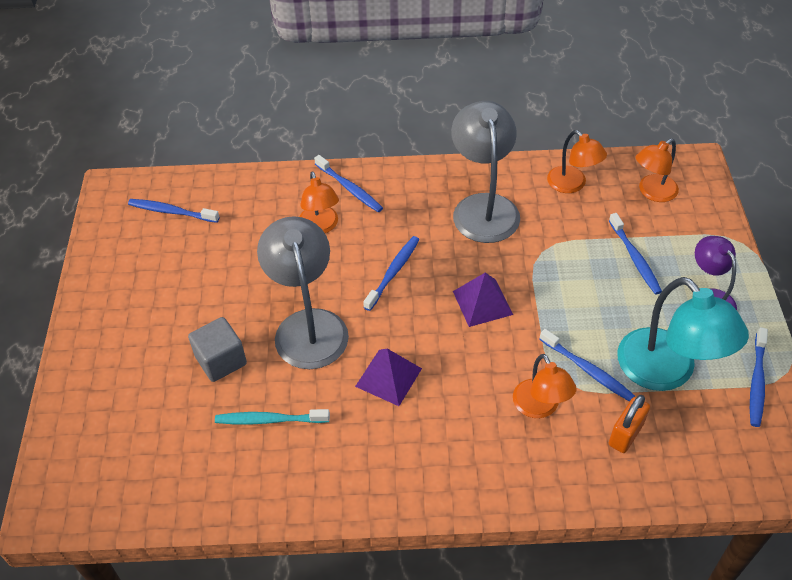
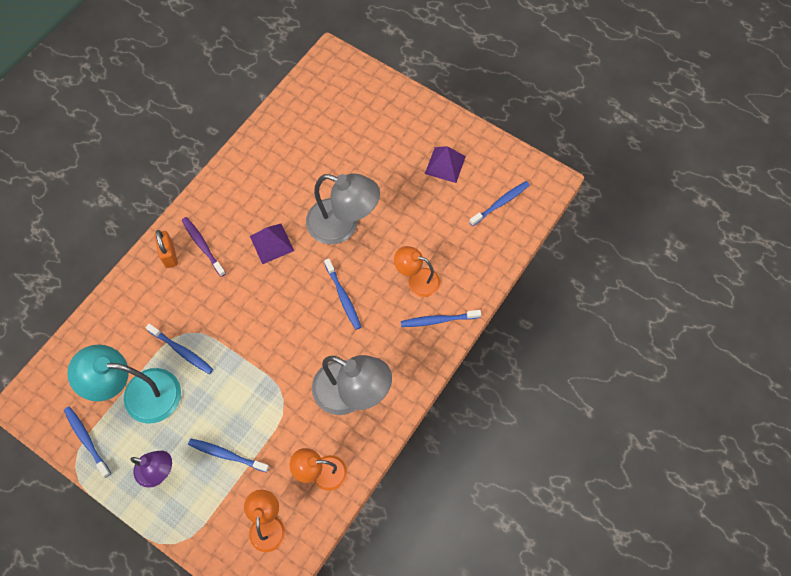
camera: 125 degrees right, 15 degrees up
(221, 360) = (356, 169): grey cube -> none
(270, 420) = (296, 171): turquoise toothbrush -> none
(454, 445) = (203, 246): none -> purple toothbrush
(482, 302) = (276, 331): purple pyramid -> purple pyramid (445, 165)
(540, 407) = (183, 305): orange lamp -> none
(587, 369) = (181, 351): blue toothbrush -> blue toothbrush turned 135 degrees counterclockwise
(625, 434) = (128, 335): orange padlock -> orange padlock (169, 255)

